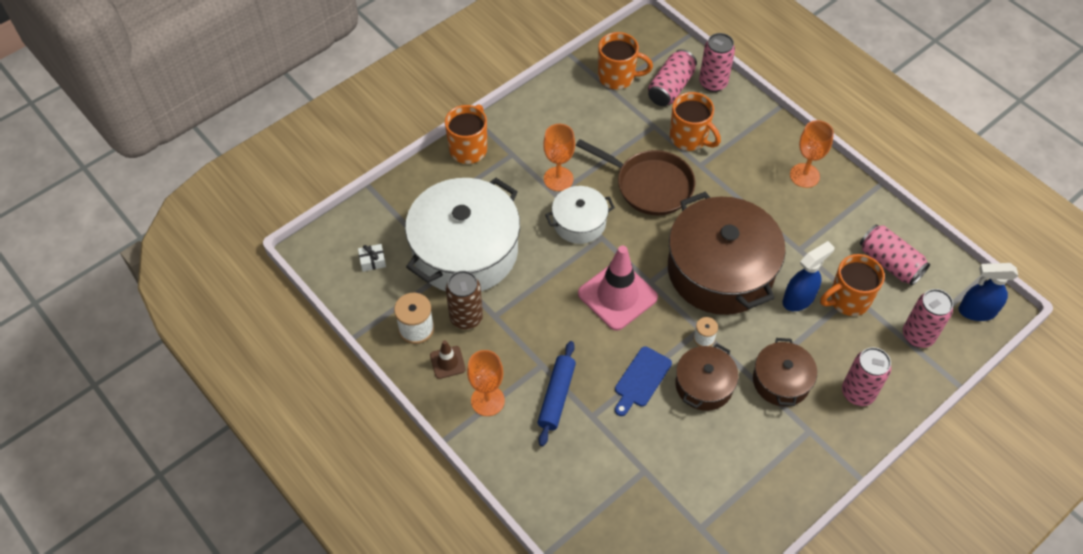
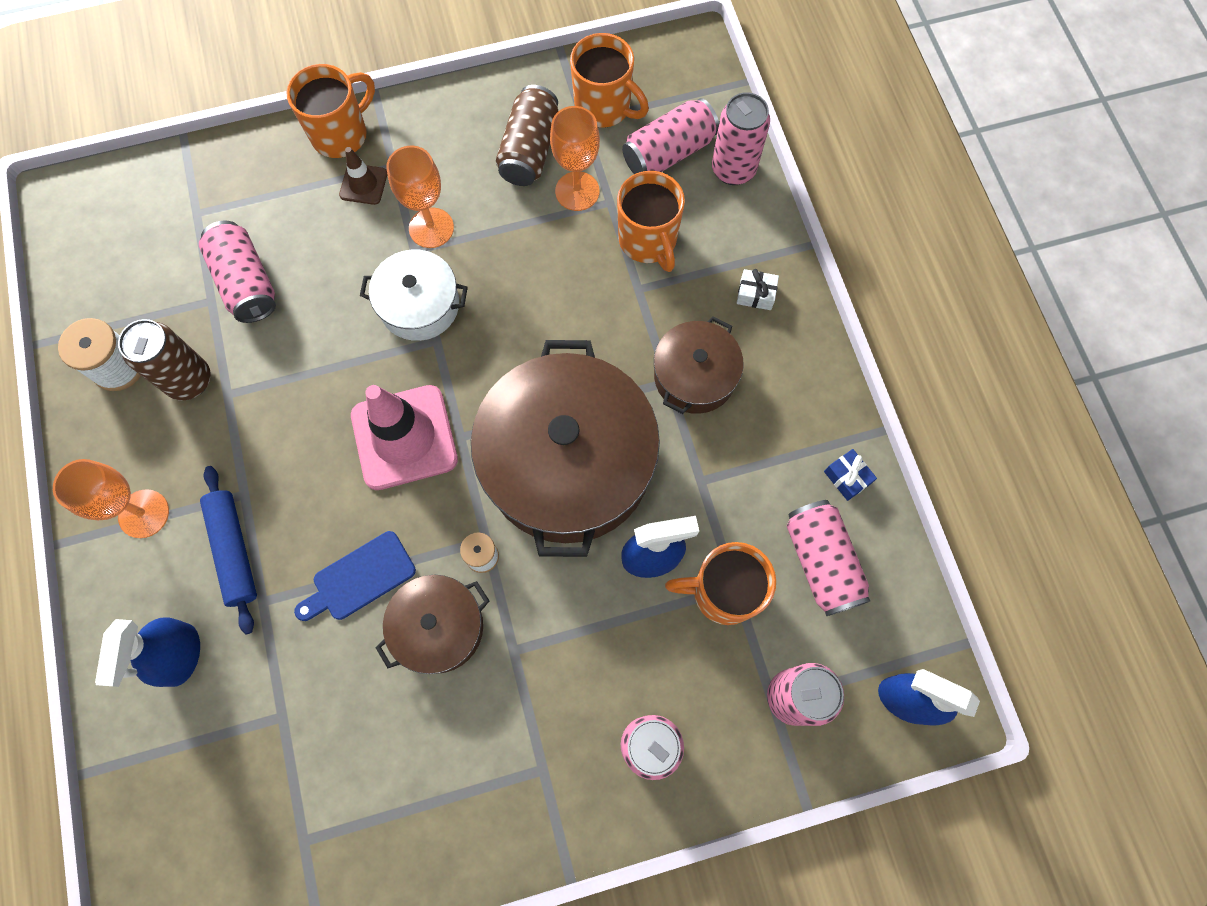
camera: 25 degrees right, 15 degrees up
(372, 261) = (123, 246): white gift -> white gift (755, 294)
(447, 362) = (127, 434): brown traffic cone -> brown traffic cone (363, 184)
(465, 251) = (246, 282): white pot -> pink can
(557, 396) = (234, 550): blue rolling pin -> blue rolling pin turned 60 degrees counterclockwise
(562, 465) = (180, 655): none -> blue spray bottle
(589, 115) = (529, 150): none -> brown can
(649, 185) = (548, 290): brown pan -> none
(781, 381) = (550, 673): brown pot -> brown pot (694, 376)
(804, 175) = (779, 368): orange goblet -> orange goblet (577, 191)
(876, 215) = (847, 477): none -> blue gift

